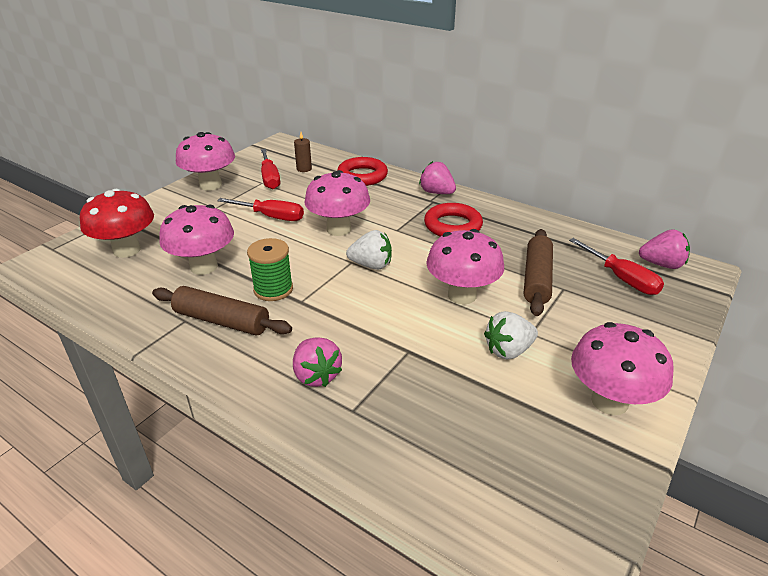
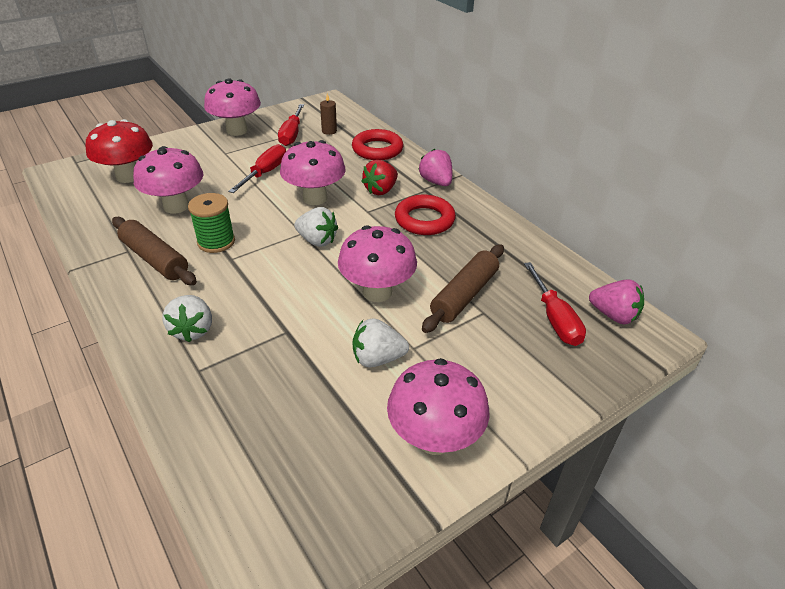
camera: 20 degrees right, 5 degrees up
(272, 217) = (265, 173): red screwdriver -> red screwdriver turned 105 degrees counterclockwise
(316, 375) = (193, 330): pink strawberry -> white strawberry
(394, 209) = (381, 190): none -> red strawberry

